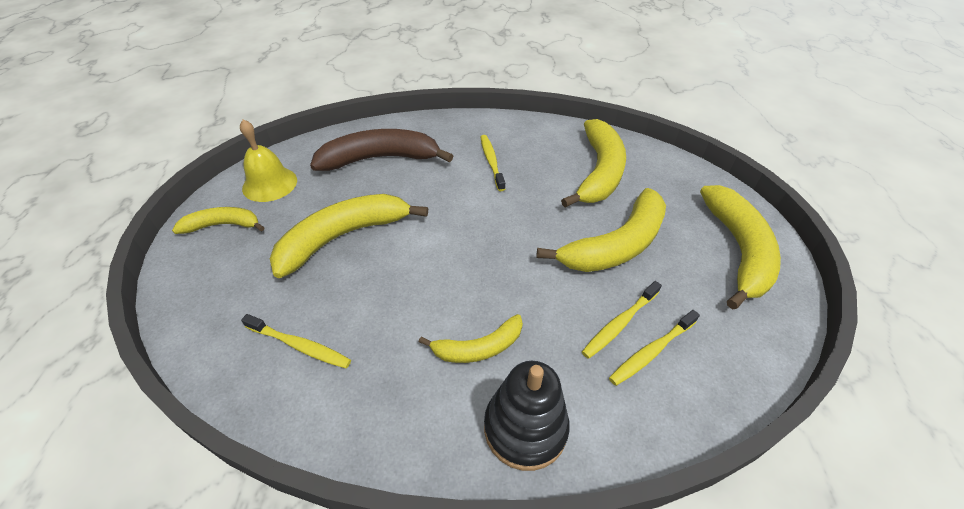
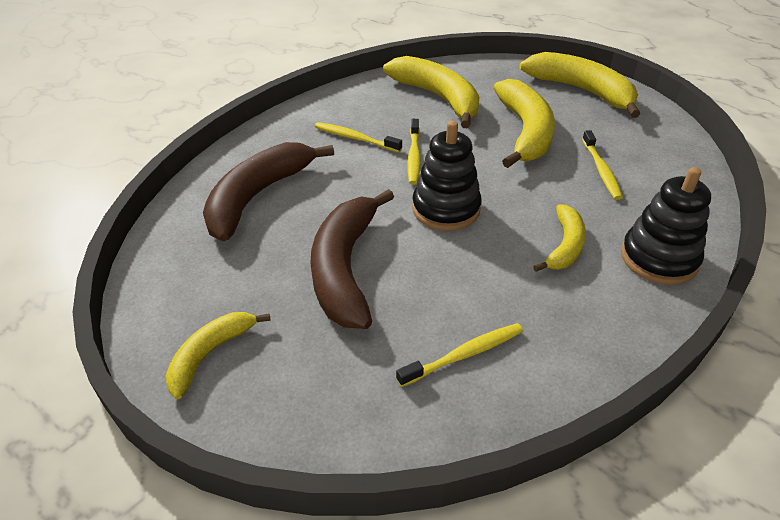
camera: 50 degrees left, 5 degrees down
(269, 184) = (186, 290): yellow bell -> none
(343, 237) = (345, 268): yellow banana -> brown banana
(456, 252) = (446, 209): none -> black stacking toy
(651, 351) = (636, 170): yellow toothbrush -> yellow toothbrush (414, 157)

